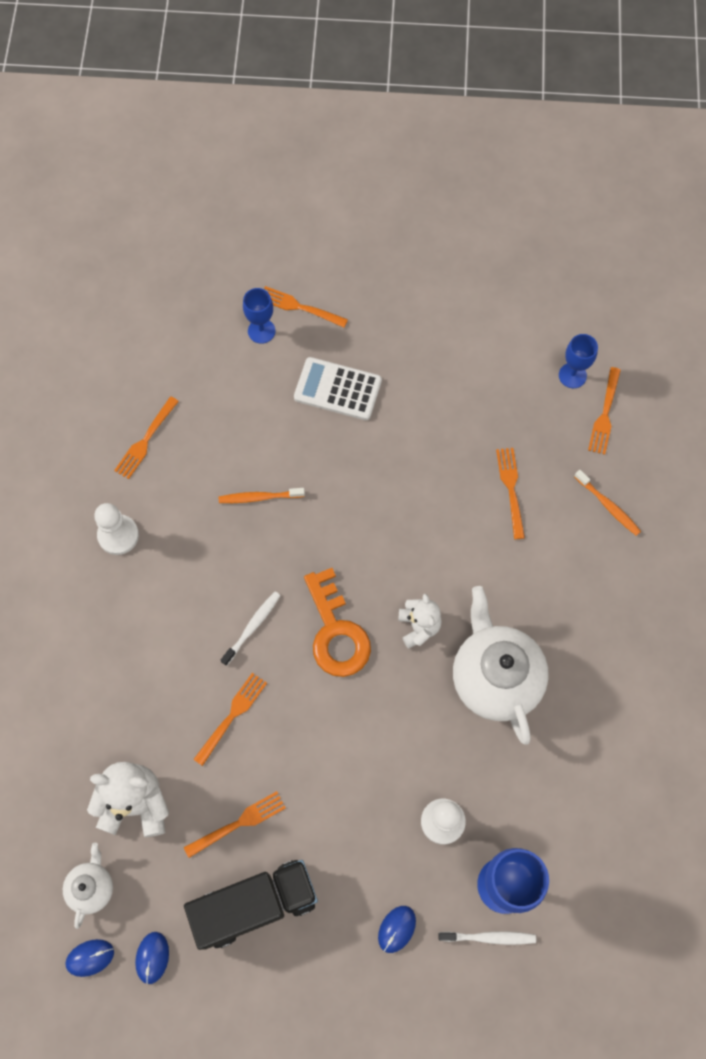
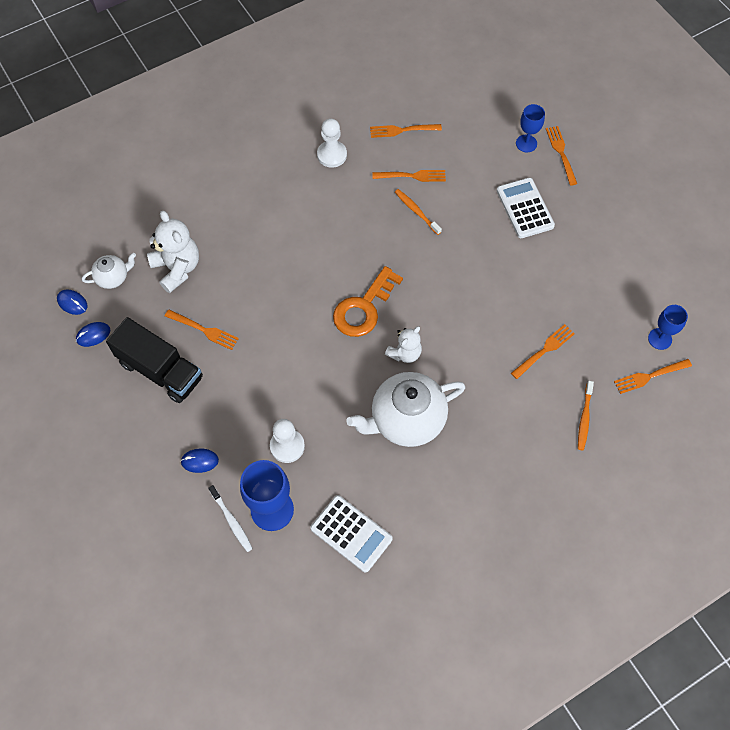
camera: 55 degrees right, 5 degrees down
(232, 716) = (267, 284): orange fork -> orange fork (412, 176)
(252, 627) = (331, 260): white toothbrush -> none
(495, 677) = (406, 420): white teapot -> white teapot turned 150 degrees counterclockwise
(583, 819) = (351, 533): none -> white calculator

